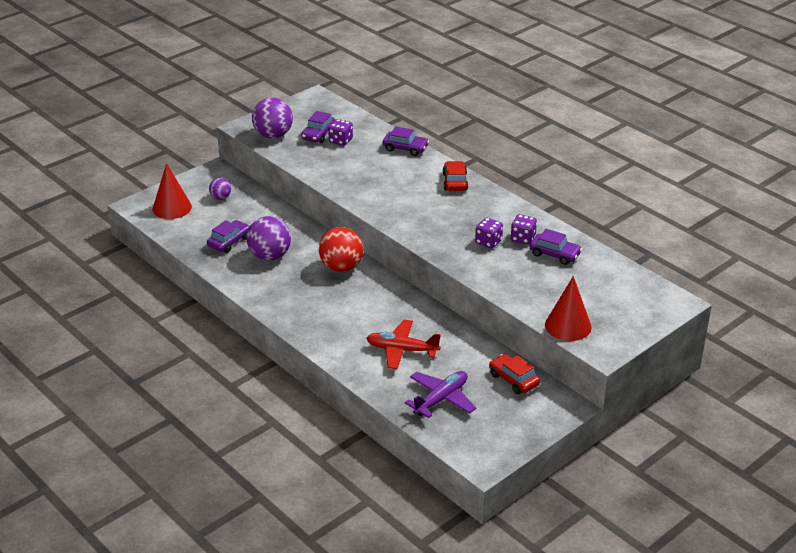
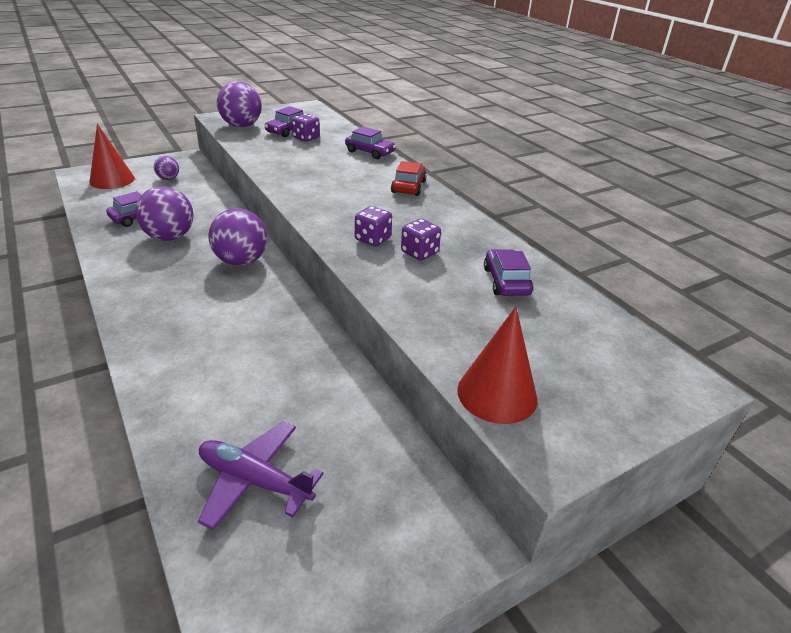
camera: 10 degrees right, 0 degrees up
(341, 267) = (241, 261): red ball -> purple ball
(402, 350) = (246, 381): red plane -> none
(441, 399) = (254, 481): purple plane -> purple plane turned 120 degrees counterclockwise
(513, 379) = (390, 466): red car -> none
(523, 238) = (468, 255): purple dice -> purple dice (372, 239)
(554, 254) = (506, 281): purple car -> purple car turned 135 degrees counterclockwise

